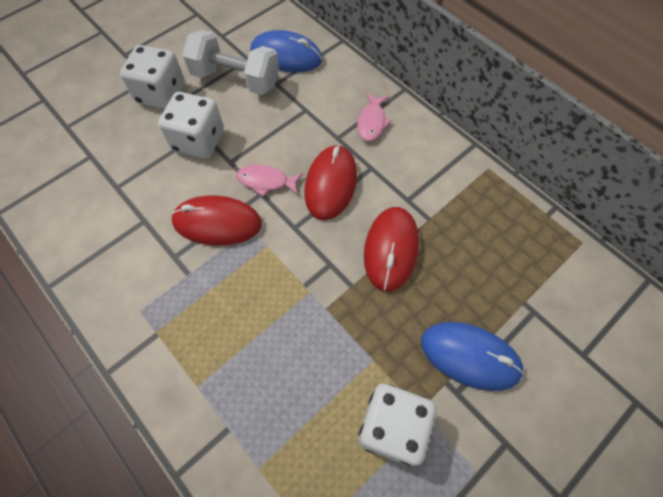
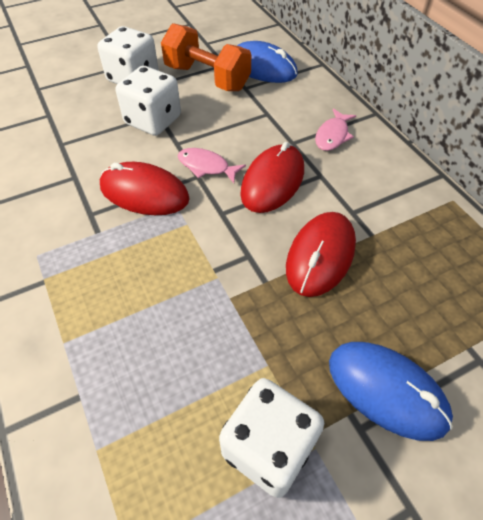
camera: 15 degrees right, 10 degrees down
(236, 79) = (207, 78): white dumbbell -> orange dumbbell

